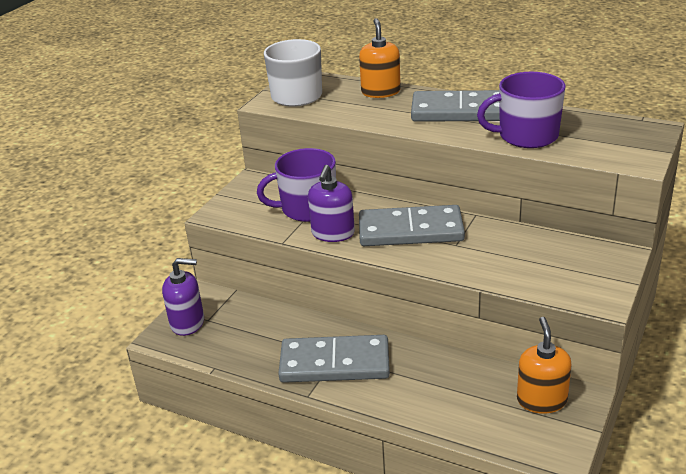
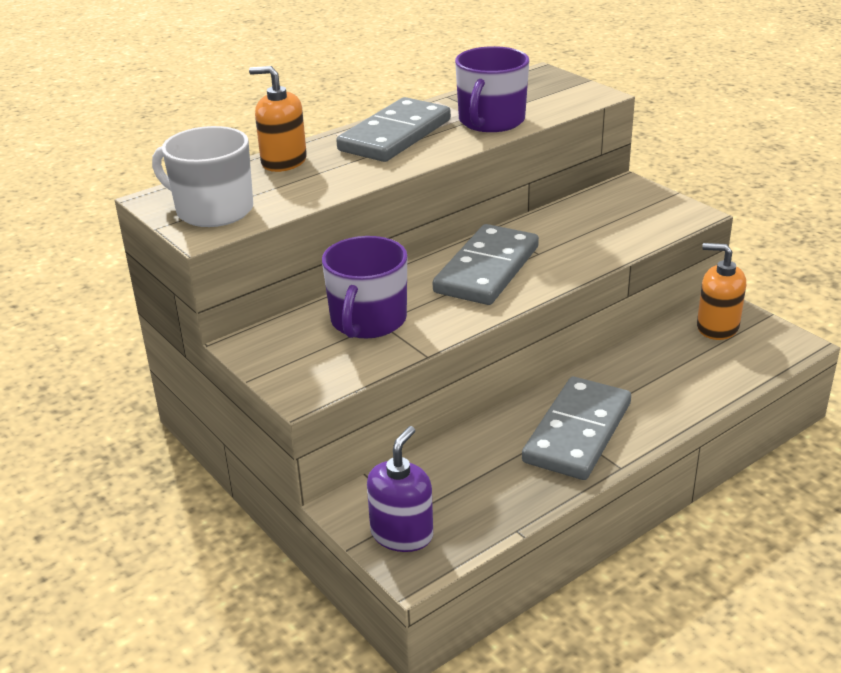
camera: 65 degrees left, 0 degrees up
(333, 233) = (443, 317): purple soap dispenser -> none

